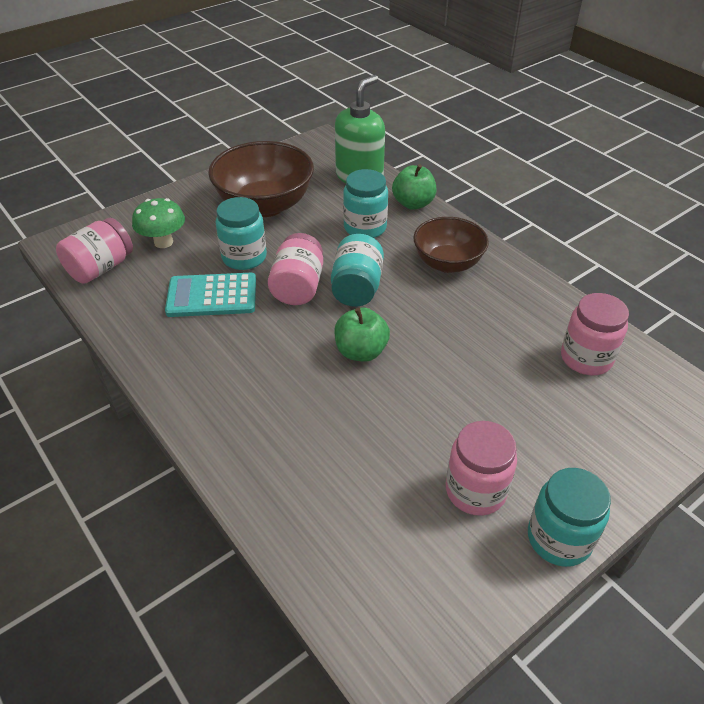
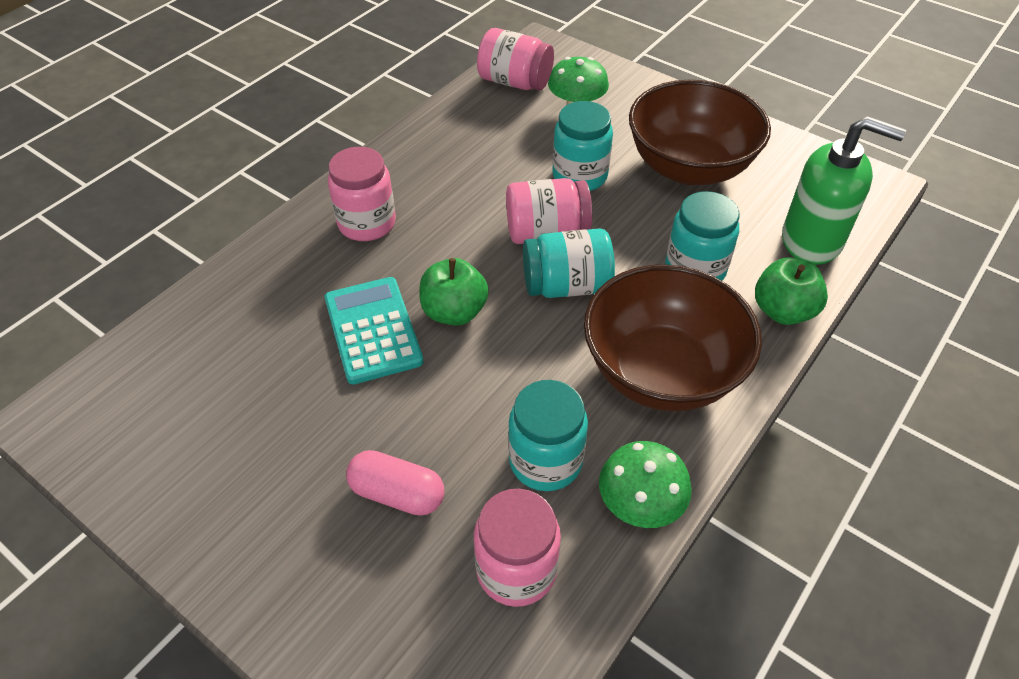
camera: 75 degrees right, 5 degrees up
(212, 296) = (503, 169): turquoise calculator -> turquoise calculator (372, 330)
(447, 263) = (661, 372): brown bowl -> brown bowl, size x1.52
(475, 490) = (260, 455): pink jar -> pink jar (367, 223)
(523, 408) = (397, 494): none -> pink capsule
(547, 296) = (639, 507): none -> green mushroom
(559, 538) = (198, 549): turquoise jar -> turquoise jar (545, 461)

